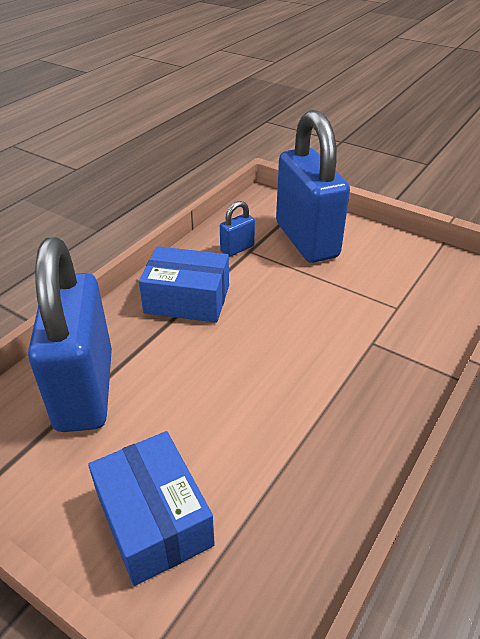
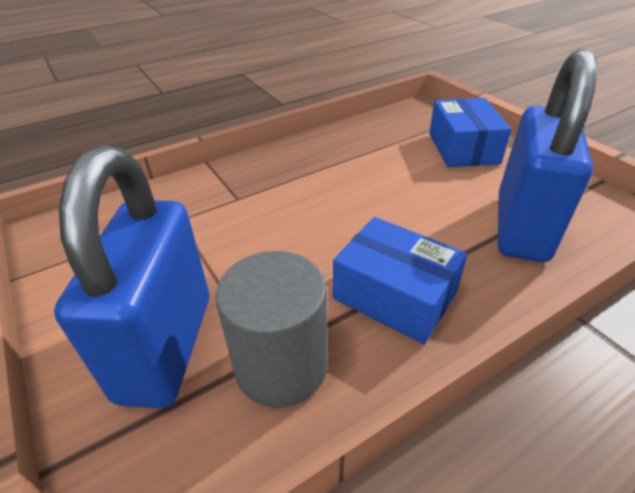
camera: 155 degrees left, 0 degrees up
(237, 249) = (281, 366): blue padlock -> grey cylinder

